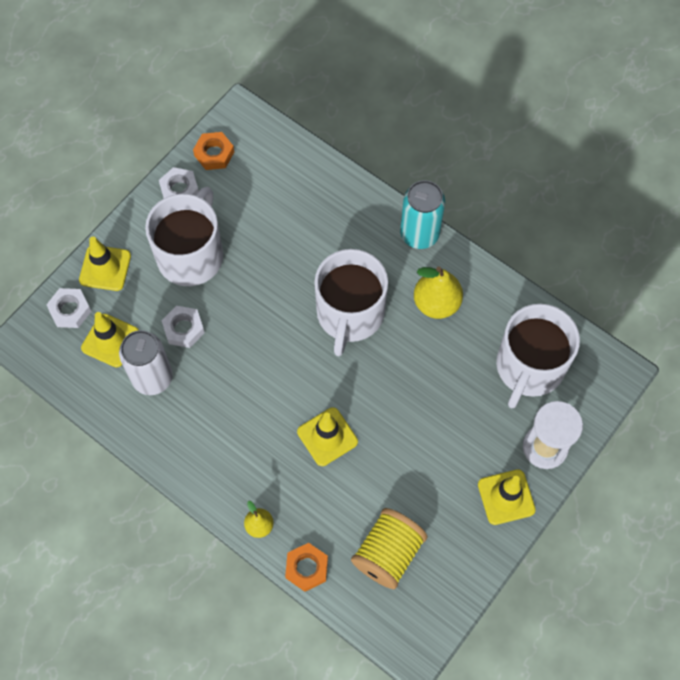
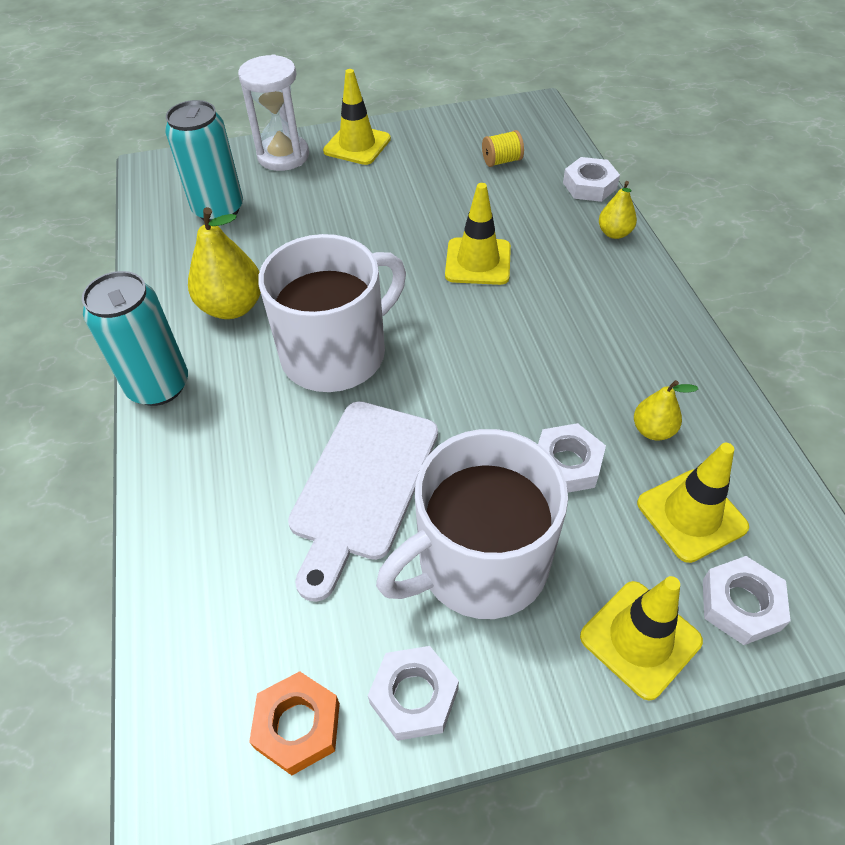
camera: 140 degrees left, 15 degrees down
(152, 378) = (653, 430): white can -> yellow pear
(270, 253) = (362, 486): none -> white cutting board
(307, 568) = (589, 186): orange nut -> white nut
(388, 553) = (501, 161): yellow spool -> yellow spool, size x0.49
(529, 367) = (218, 209): white mug -> turquoise can

